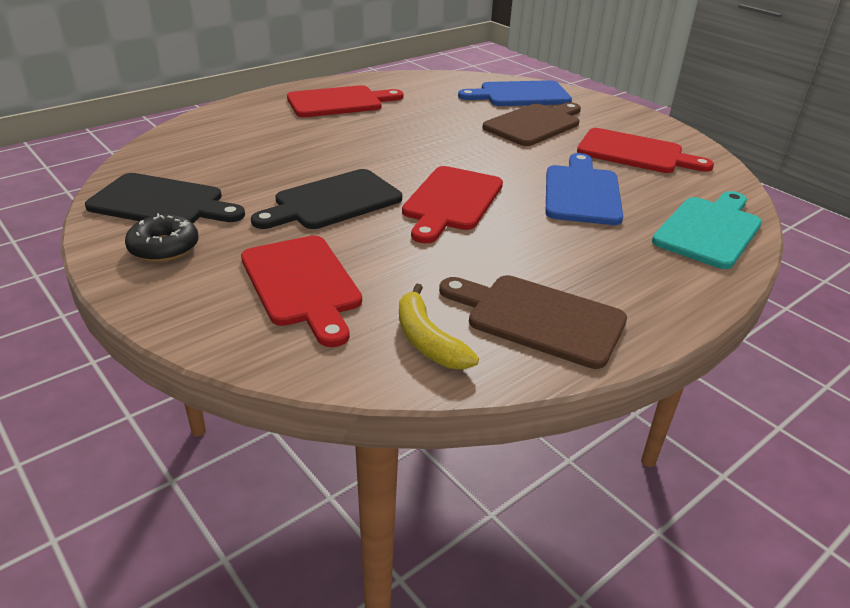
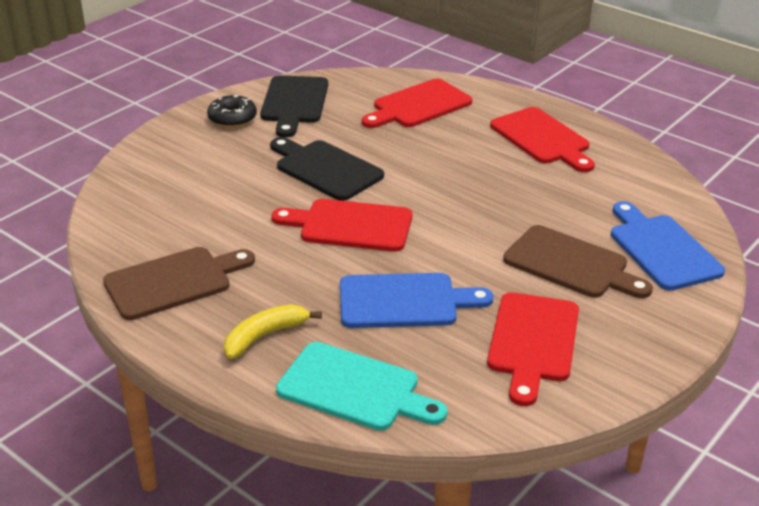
camera: 80 degrees right, 0 degrees up
(302, 284) = (199, 177): red cutting board -> red cutting board (418, 105)
(428, 340) = (139, 235): yellow banana -> yellow banana (265, 336)
(538, 318) = (173, 282): brown cutting board -> brown cutting board turned 45 degrees clockwise

